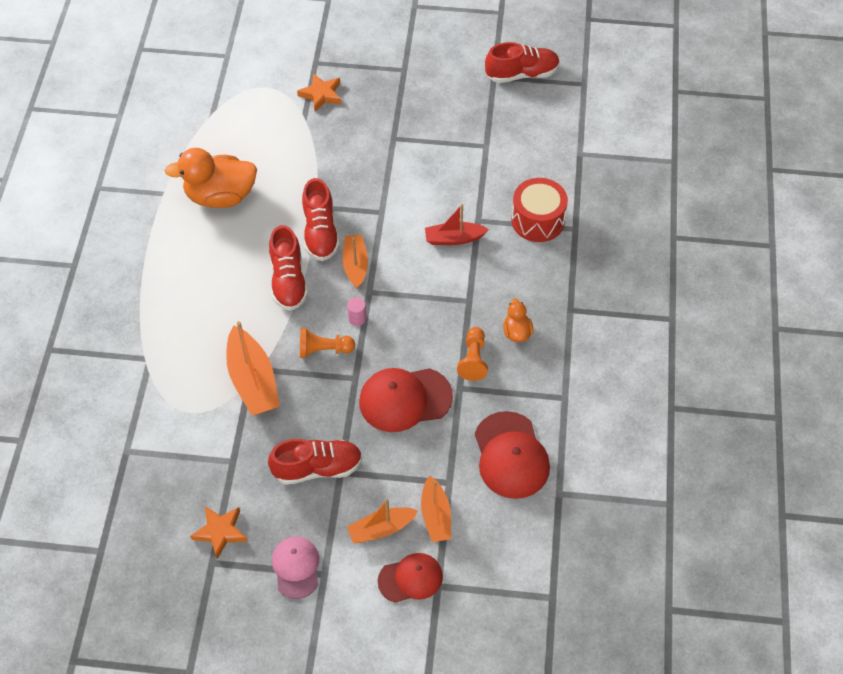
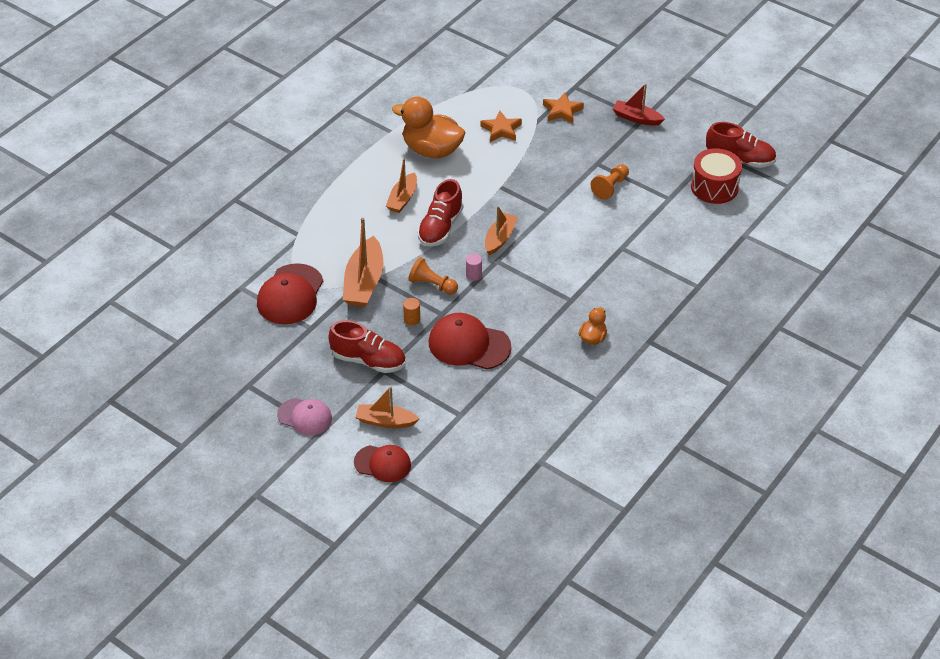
camera: 30 degrees right, 10 degrees down
(220, 532) = (268, 369): orange star -> orange star (501, 130)
(296, 567) = (305, 417): pink cap -> pink cap turned 90 degrees clockwise
(320, 233) = (489, 205): red shoe -> none
(329, 399) = (412, 319): none -> orange cylinder
(436, 516) = (433, 432): orange boat -> orange boat (402, 199)
(454, 238) = (592, 252): red boat -> red boat (636, 118)
(473, 360) = (543, 341): orange pawn -> orange pawn (610, 187)
(511, 455) = (522, 419): red cap -> red cap (290, 295)
(538, 220) = (671, 268): red drum -> red drum (714, 187)

